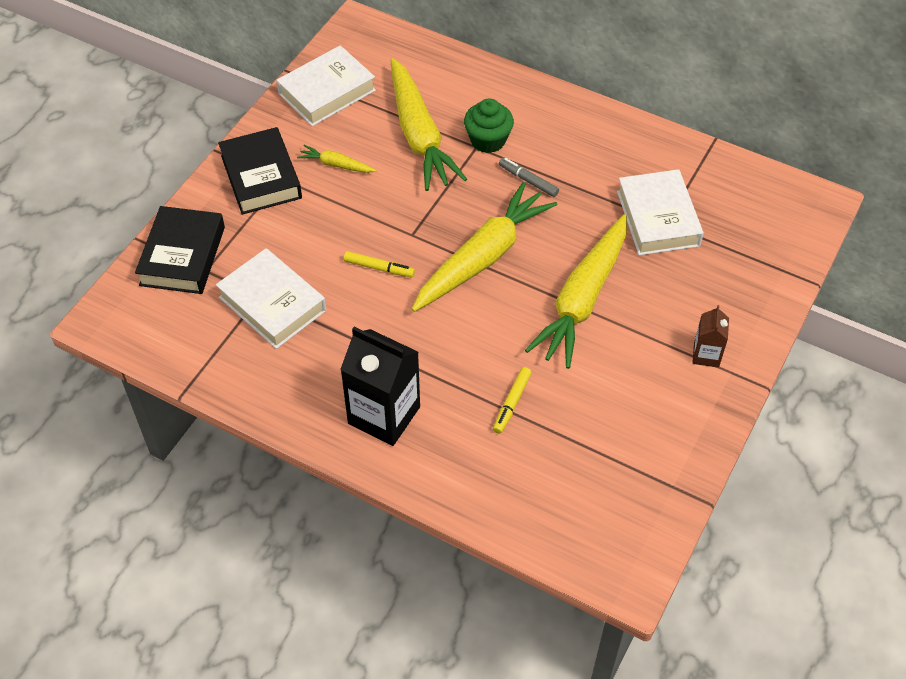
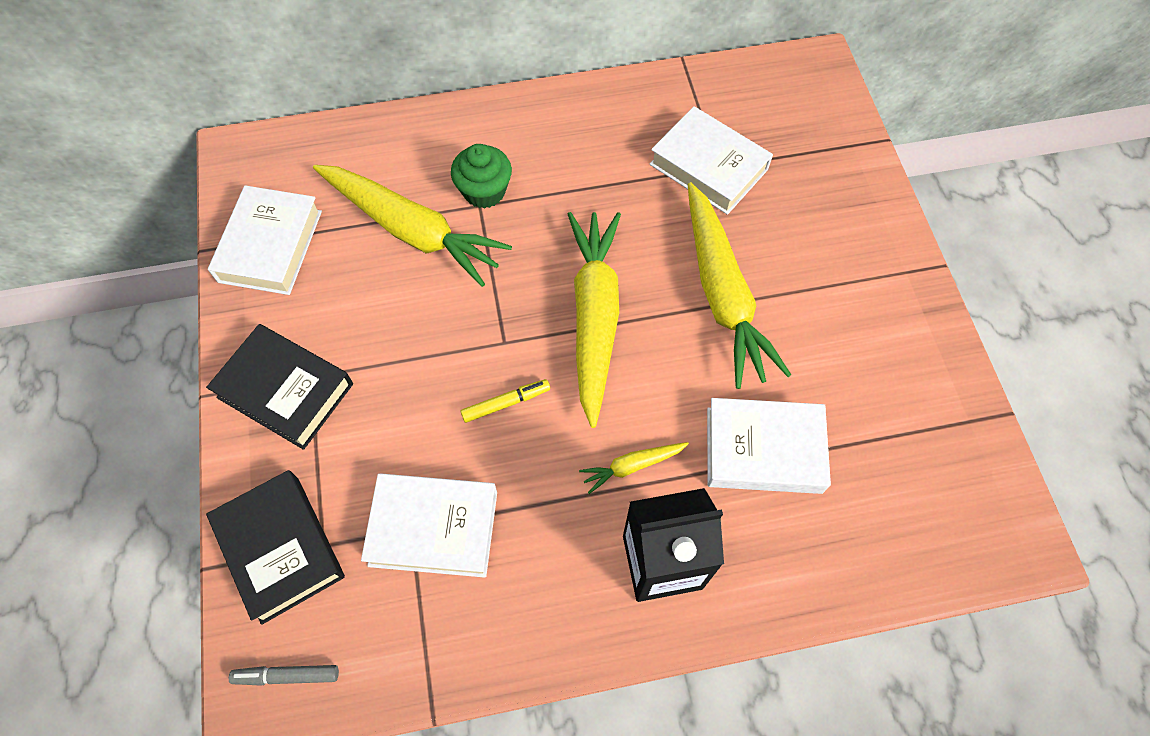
camera: 40 degrees left, 10 degrees up
(336, 165) = (356, 320): yellow carrot -> yellow carrot (632, 466)
(511, 403) = (763, 450): yellow marker -> white book
(528, 180) = (561, 207): grey marker -> grey marker (287, 675)
(706, 355) = (872, 270): brown carton -> none

